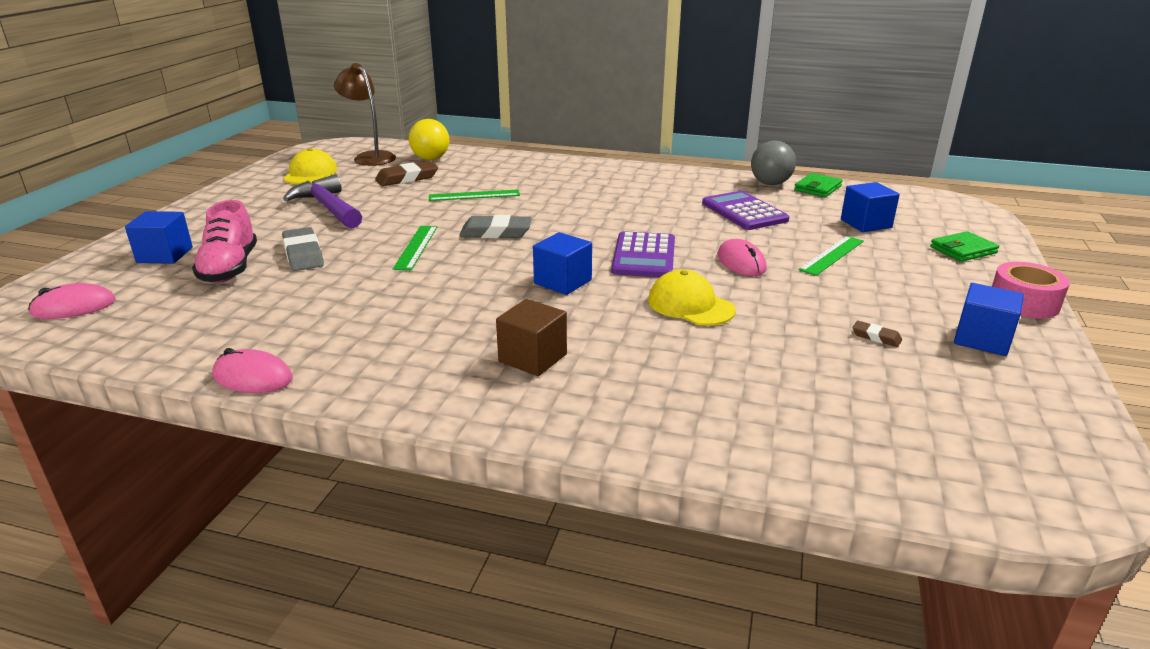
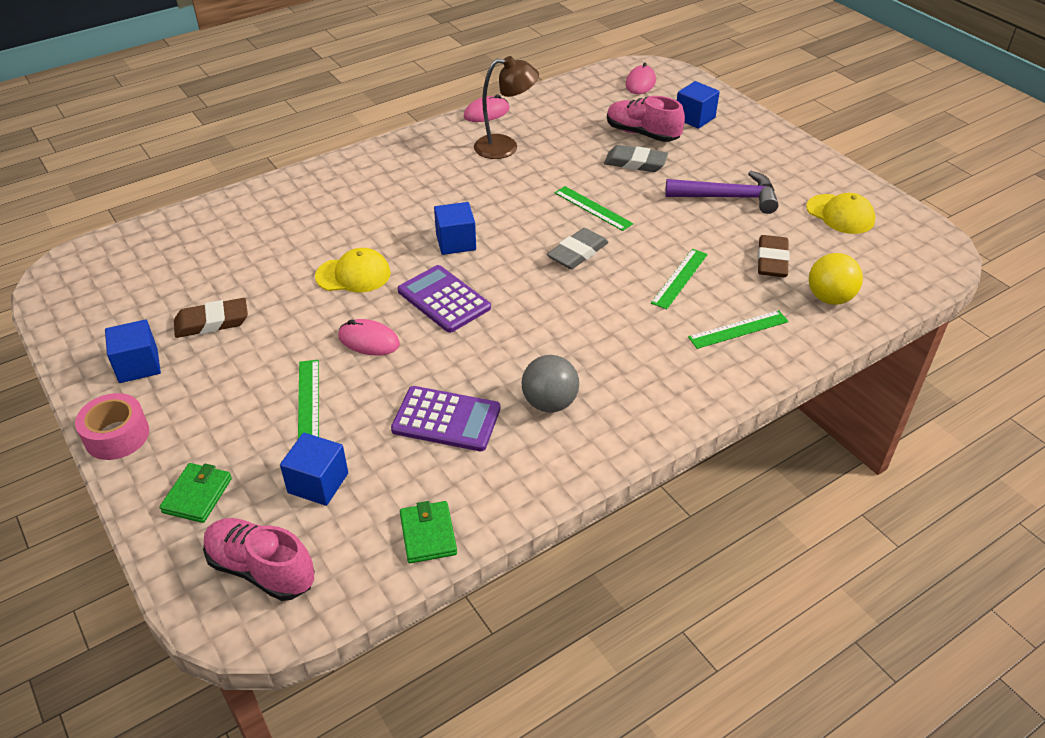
camera: 130 degrees right, 15 degrees up
(370, 157) = (871, 263): brown lamp -> brown lamp (505, 147)
(505, 170) = (738, 329): none -> green ruler
(532, 358) = (387, 190): brown cube -> none
(770, 183) = (486, 505): grey ball -> grey ball (549, 403)
(876, 337) = (212, 322): brown eraser -> brown eraser, size x1.97
(935, 212) = (261, 569): none -> pink shoe

